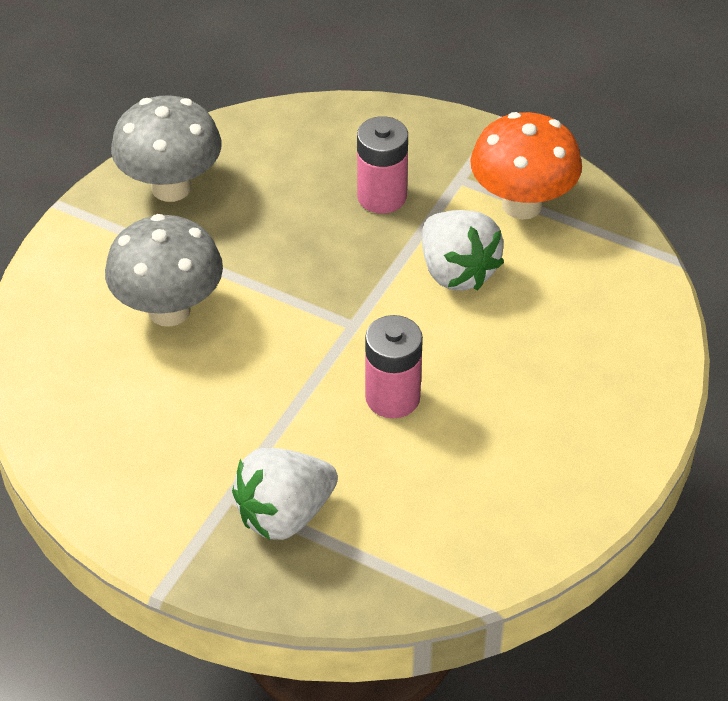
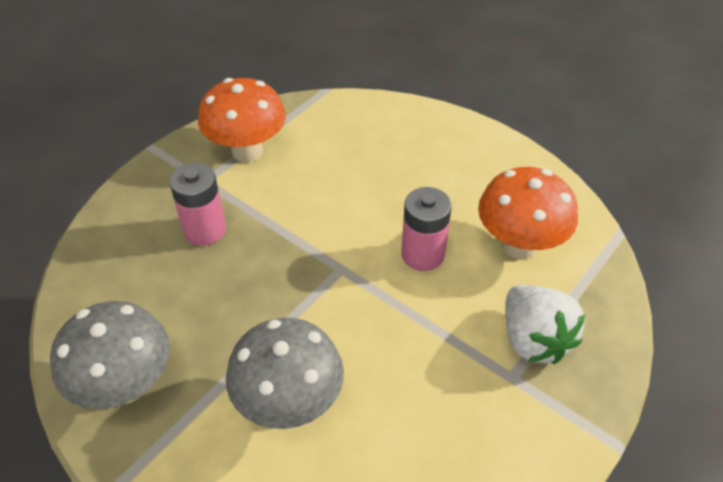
camera: 80 degrees left, 0 degrees up
(432, 495) = (519, 245): none -> orange mushroom
(457, 271) = (303, 197): white strawberry -> none

